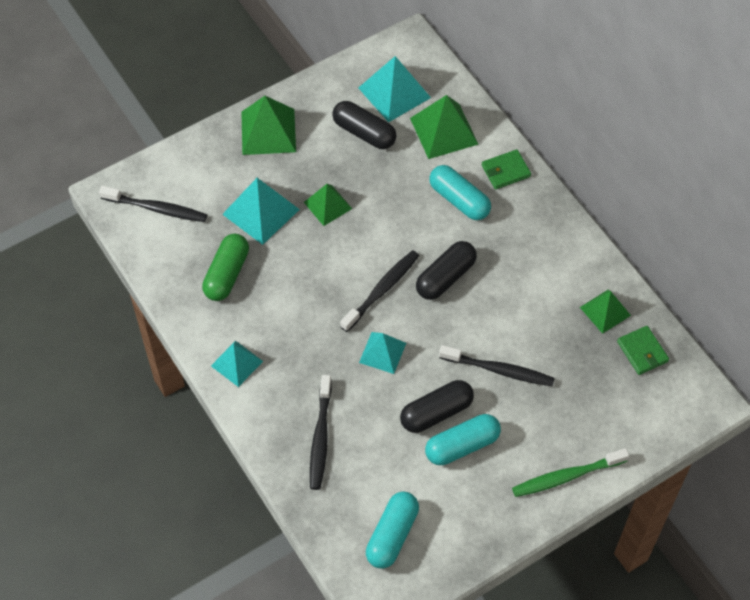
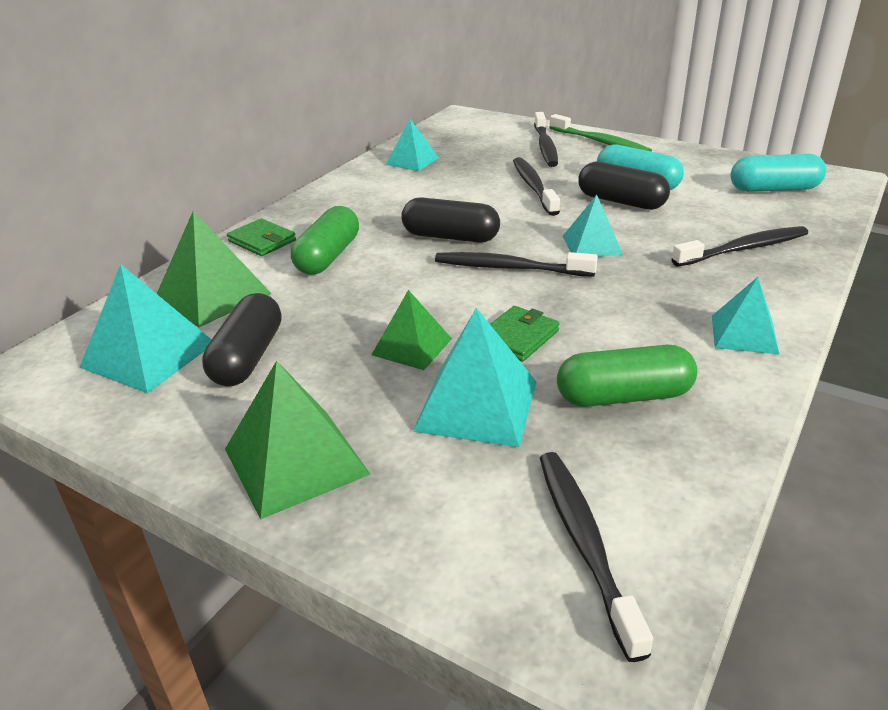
camera: 115 degrees left, 25 degrees down
(459, 200) = (328, 256): turquoise capsule -> green capsule
(581, 426) = (545, 146): none -> black toothbrush
(605, 311) = (412, 161): green pyramid -> turquoise pyramid
(642, 352) = (440, 141): green wallet -> green wallet (518, 337)

